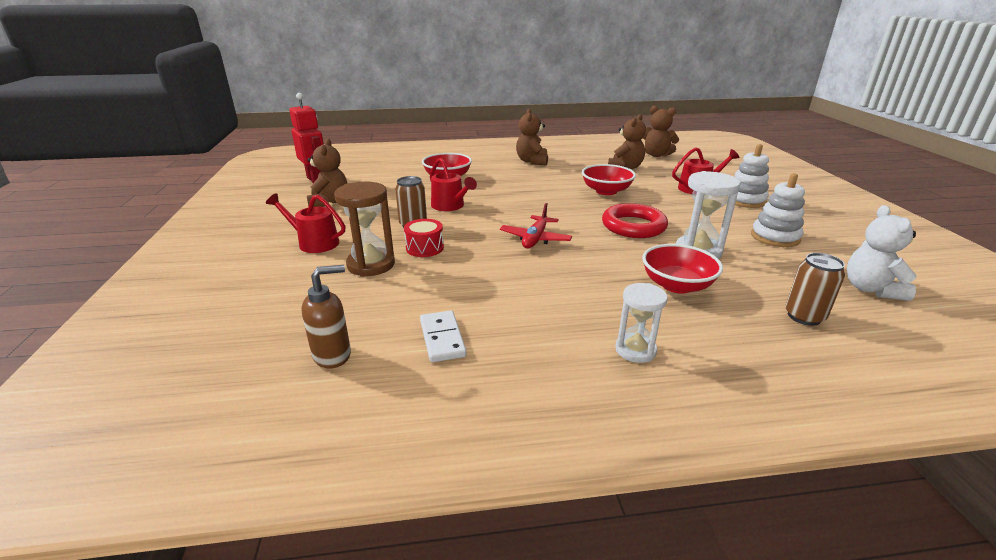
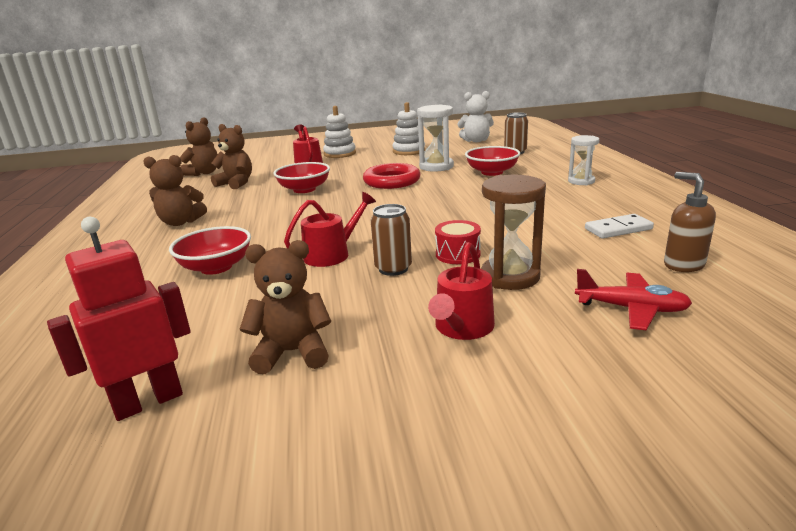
camera: 90 degrees left, 5 degrees down
(535, 239) = (424, 210): red plane -> red plane (631, 309)

